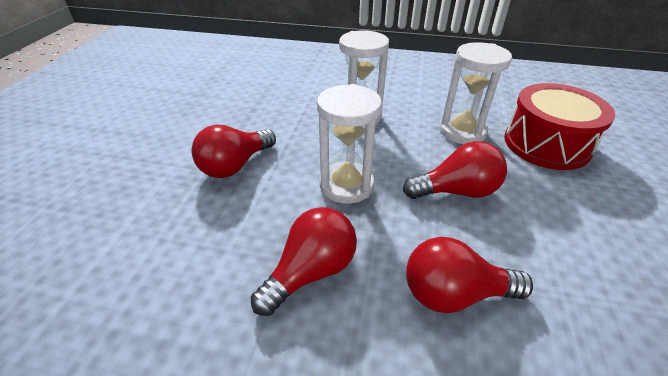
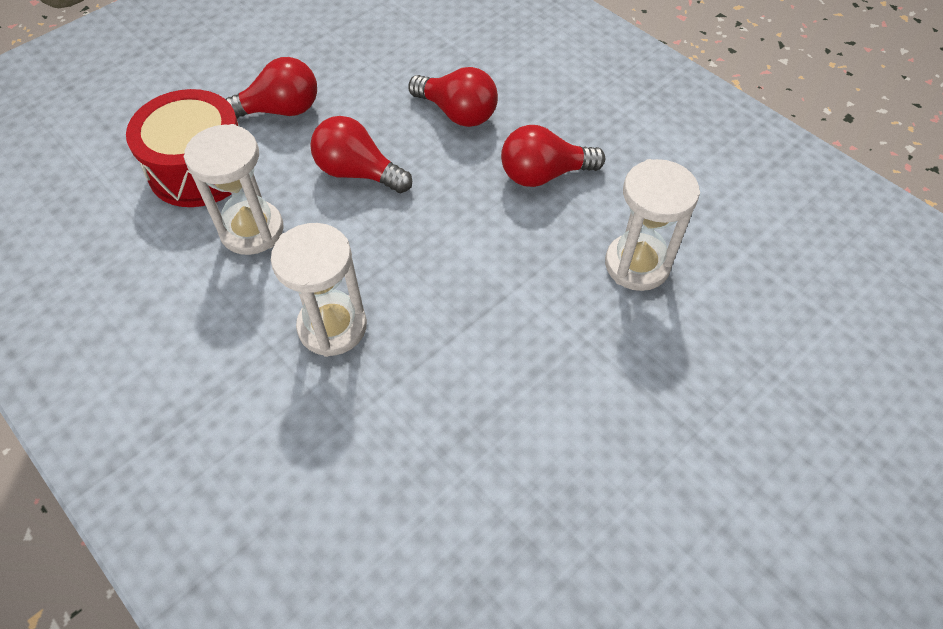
camera: 145 degrees left, 15 degrees up
(235, 165) = (546, 325): red light bulb -> red light bulb (280, 110)
(346, 185) = (449, 233): white hourglass -> white hourglass (637, 264)

